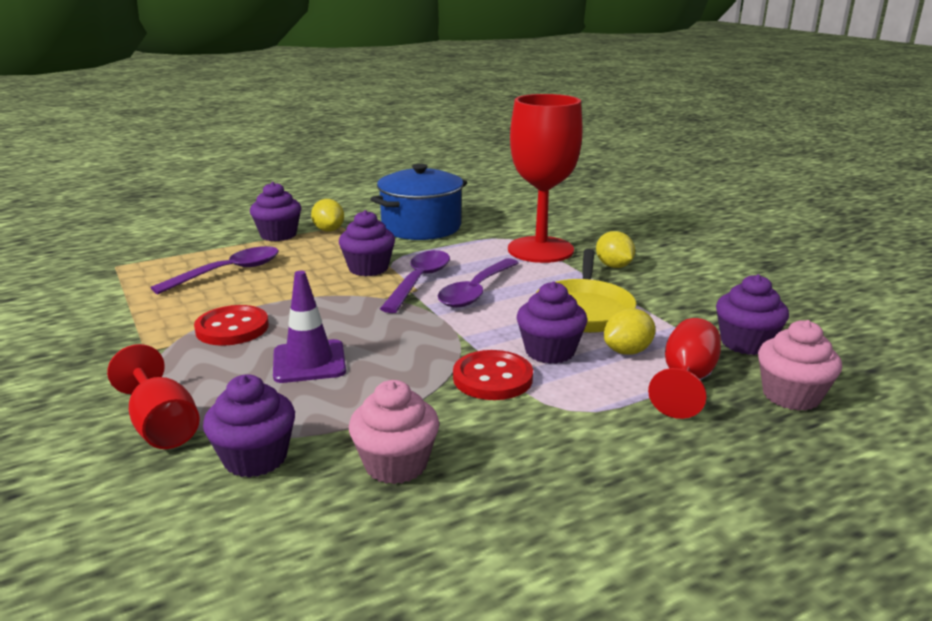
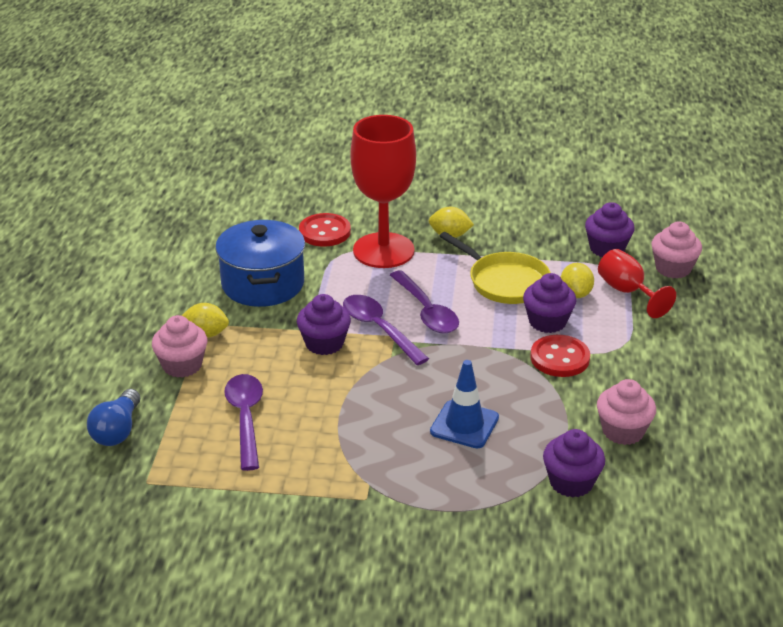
camera: 55 degrees left, 10 degrees up
(162, 426) = (496, 513): red goblet -> none
(175, 240) = (117, 430): none -> blue light bulb
(232, 328) = (369, 445): red button -> red button (324, 232)
(278, 235) = (182, 365): purple cupcake -> pink cupcake
(309, 362) = (464, 425): purple traffic cone -> blue traffic cone

